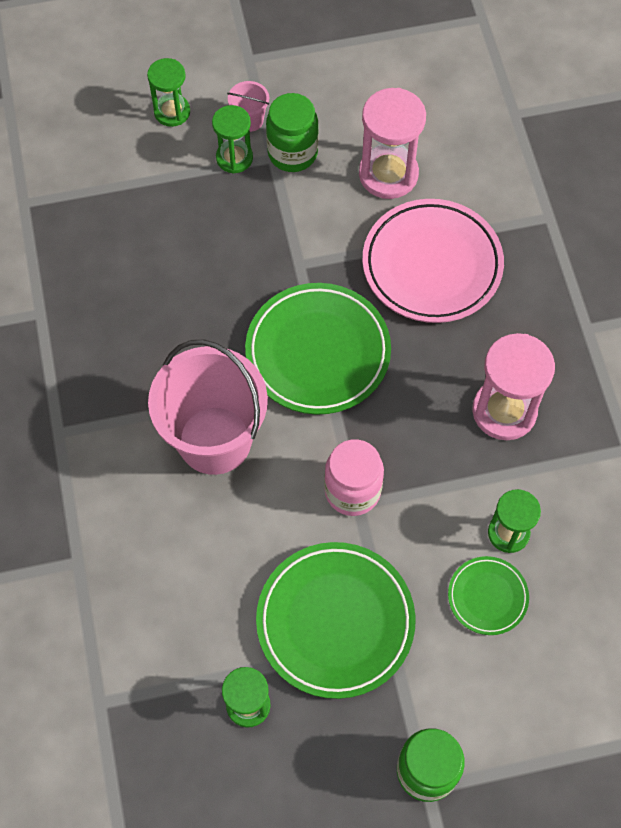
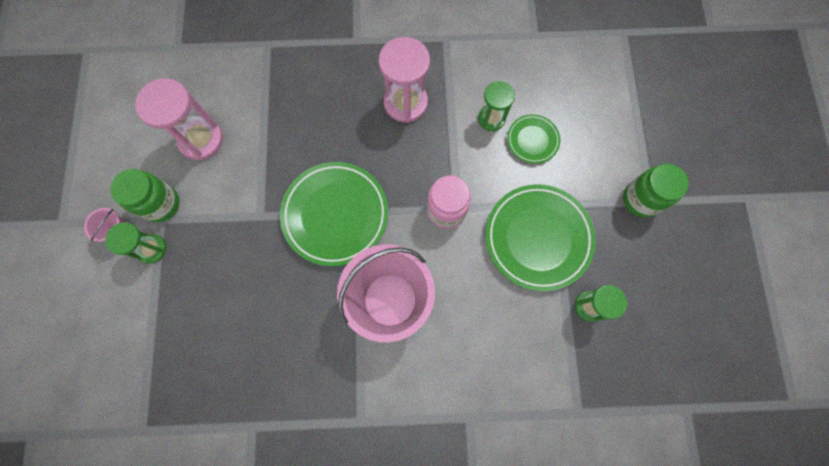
camera: 80 degrees left, 10 degrees up
(172, 112) = (91, 292): green hourglass -> none
(432, 265) = (284, 125): pink plate -> none

